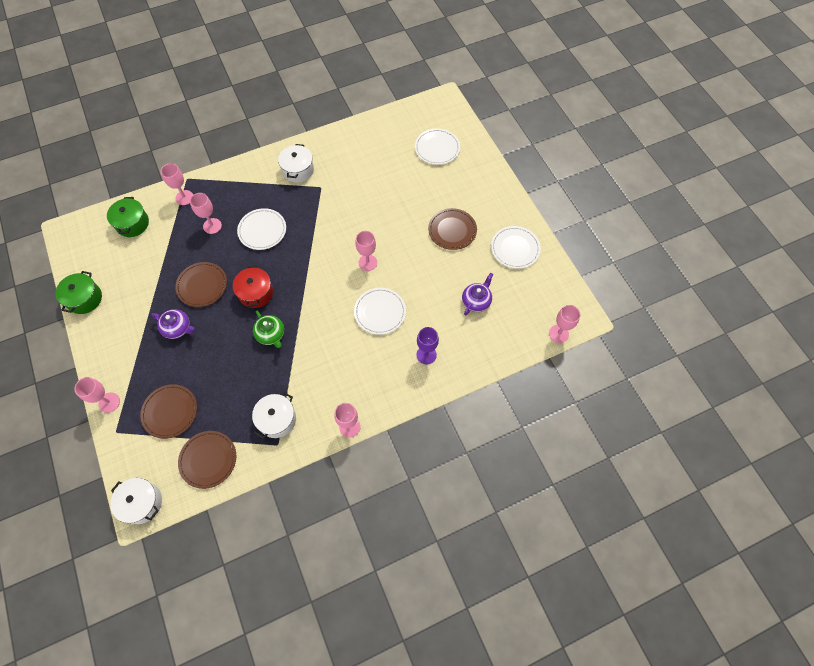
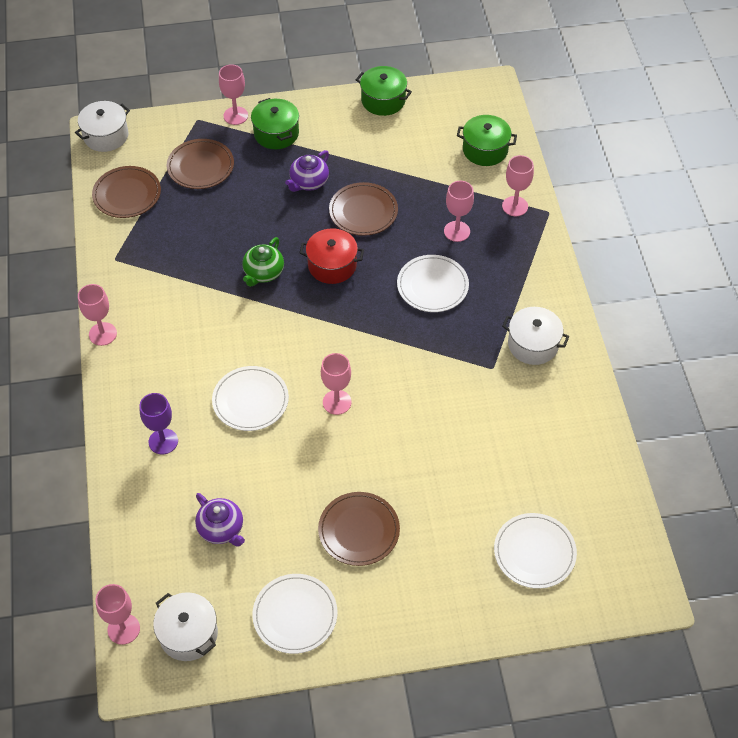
camera: 105 degrees right, 10 degrees down
(127, 365) = (276, 133): none -> green pot
(271, 335) = (263, 273): green teapot -> green teapot turned 45 degrees counterclockwise
(277, 419) = (146, 263): white pot -> white pot (188, 634)

